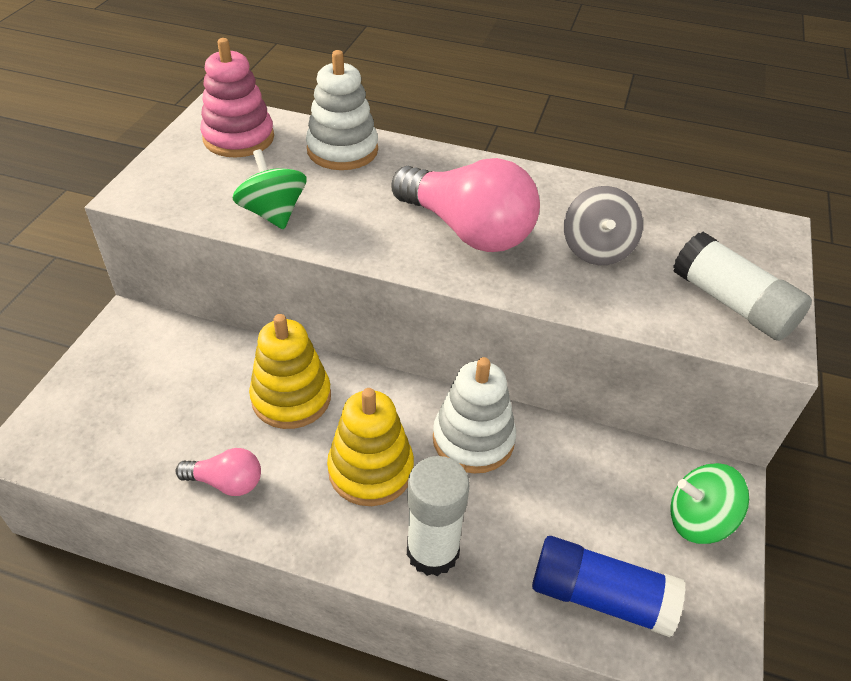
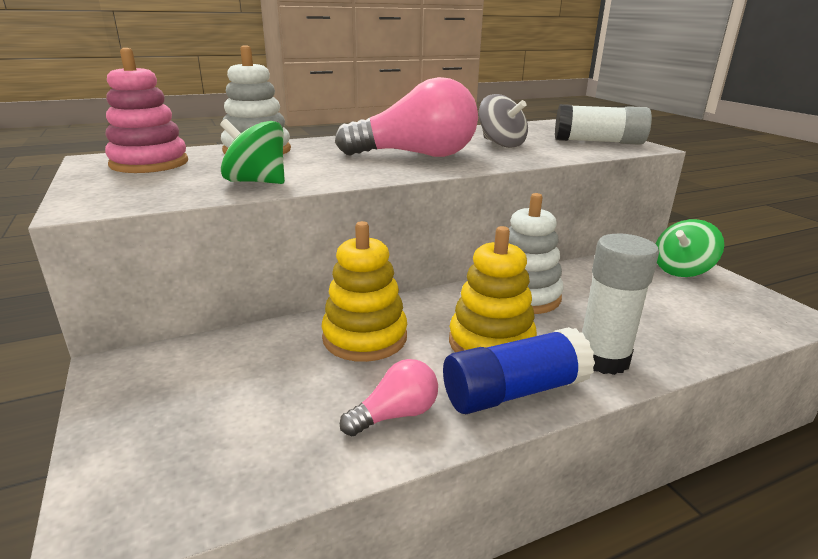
camera: 40 degrees left, 20 degrees down
(600, 597) = (711, 323): blue glue stick -> blue glue stick (514, 392)

